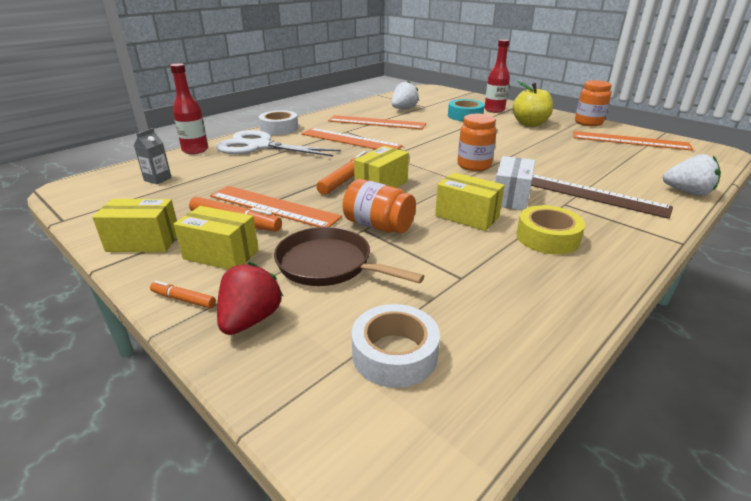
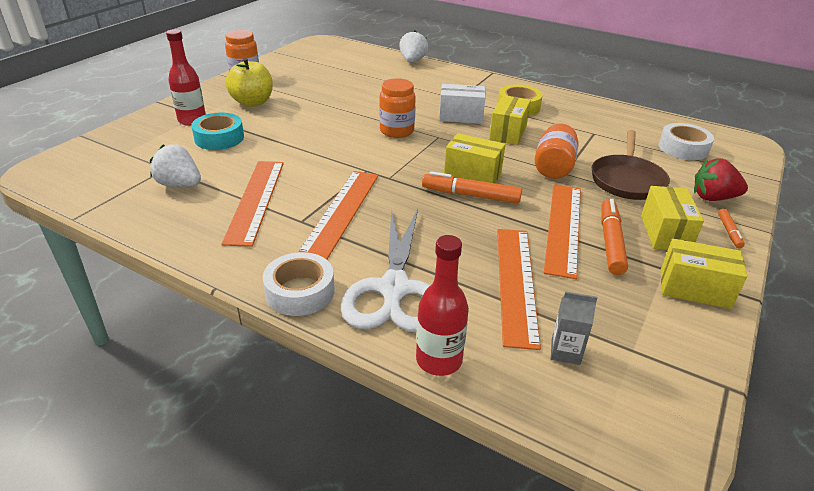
camera: 105 degrees left, 5 degrees up
(143, 242) = (694, 289): yellow box -> yellow box turned 60 degrees counterclockwise
(593, 195) = (436, 88): brown ruler -> none
(630, 141) = (302, 65): orange ruler -> orange ruler (516, 283)

